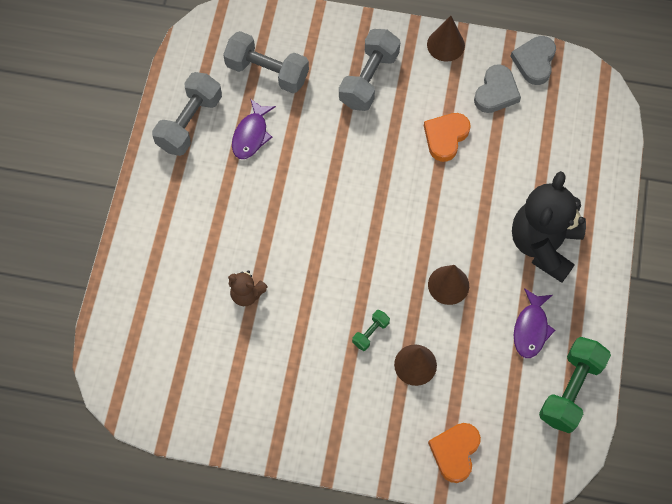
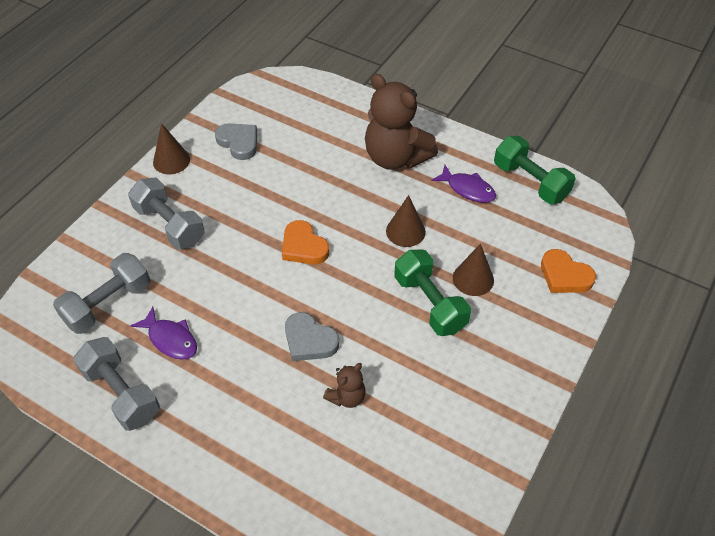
camera: 70 degrees left, 15 degrees down
(370, 333) = (429, 303): green dumbbell -> green dumbbell, size x2.12
(445, 137) = (262, 189): orange heart -> orange heart (303, 246)
(534, 61) = (225, 110): grey heart -> grey heart (309, 340)
(544, 244) = (395, 157): black teddy bear -> brown teddy bear

